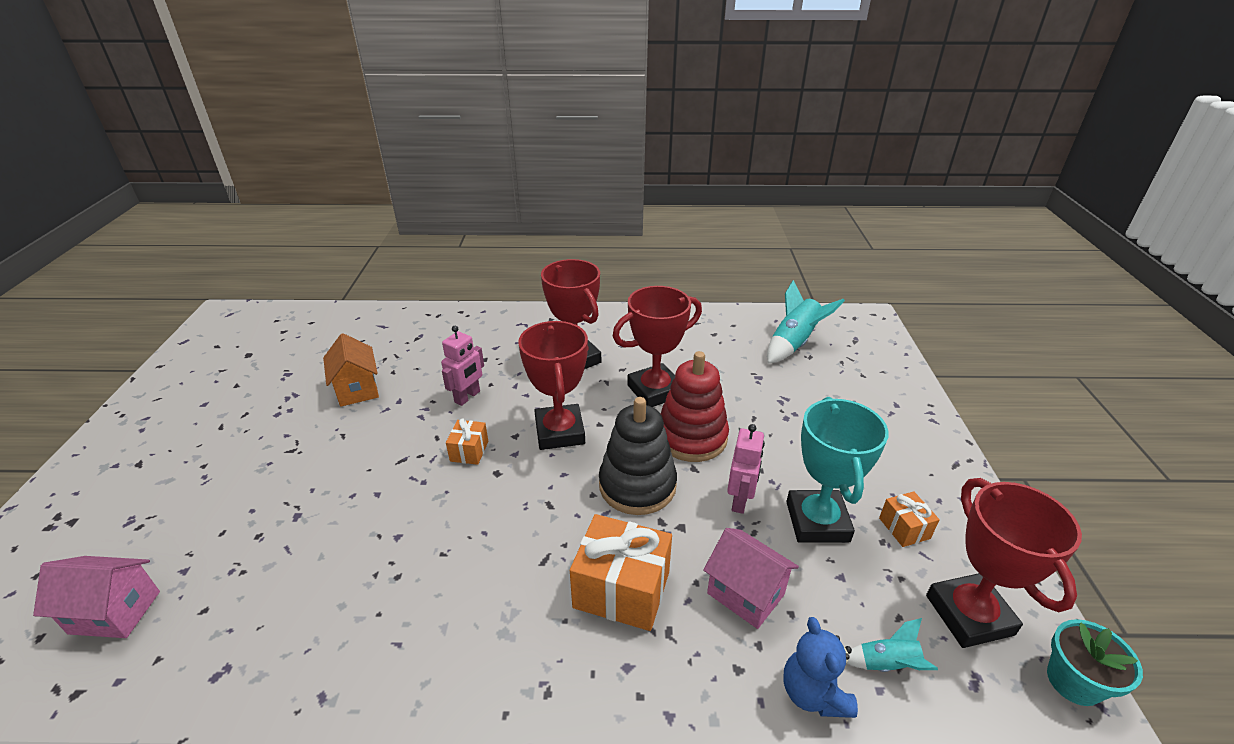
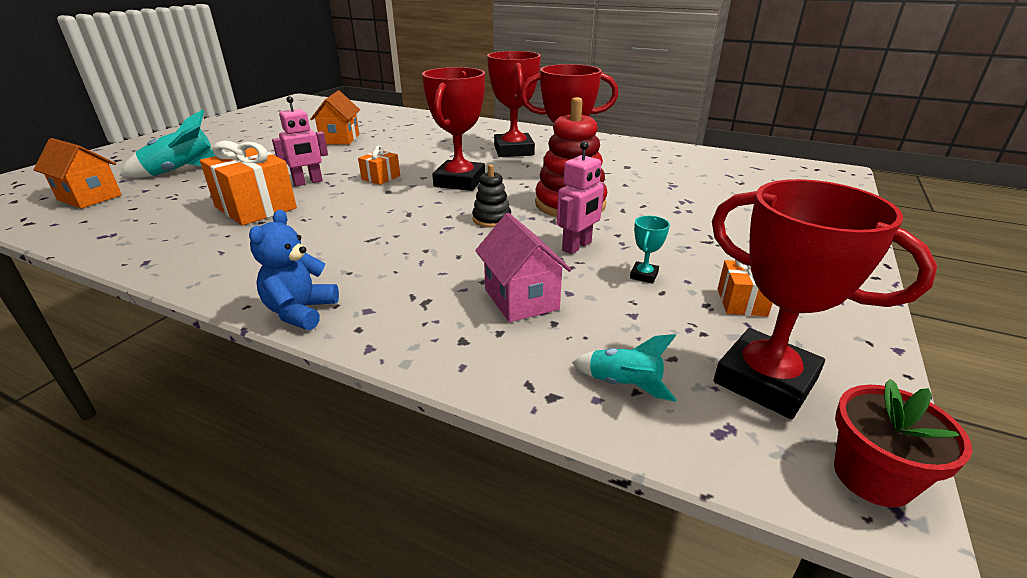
camera: 25 degrees right, 5 degrees down
(115, 612) = (89, 197): pink house -> orange house
(467, 397) = (410, 154): pink robot -> pink robot (308, 182)
(621, 589) = (413, 268): orange gift -> orange gift (256, 208)
(637, 485) = (492, 219): black stacking toy -> black stacking toy, size x0.52
(794, 343) = (731, 173): turquoise rocket -> turquoise rocket (182, 172)
(813, 693) = (520, 378): blue teddy bear -> blue teddy bear (300, 312)
(817, 521) = (643, 275): turquoise trophy -> turquoise trophy, size x0.40
(969, 615) = (765, 380): red trophy -> red trophy turned 60 degrees counterclockwise
(1073, 681) = (872, 476): turquoise flower pot -> red flower pot

